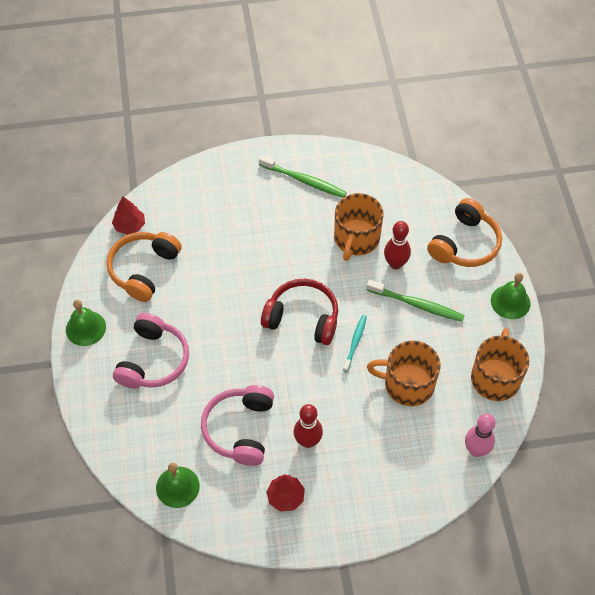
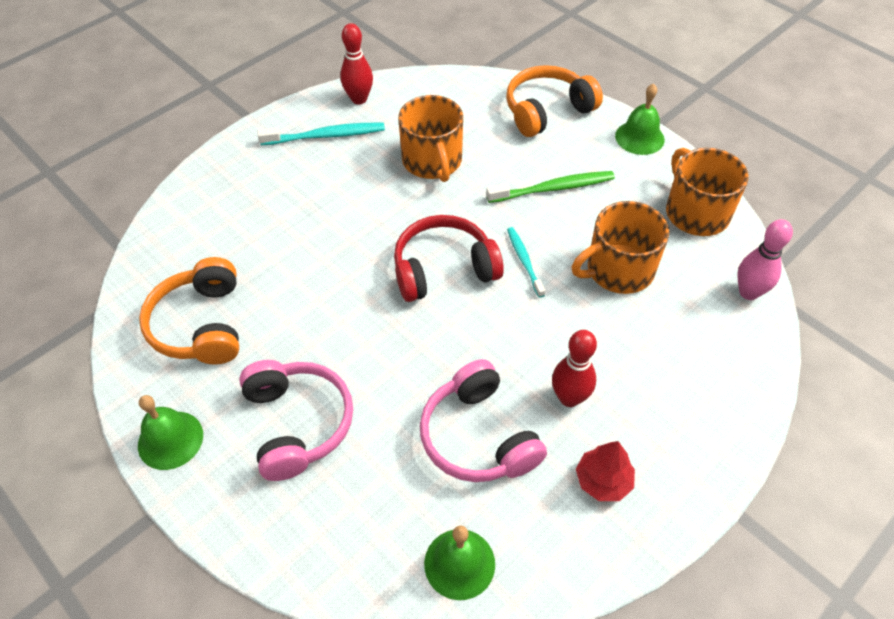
camera: 35 degrees left, 5 degrees down
(129, 225) = (143, 286): red tree -> none
(304, 181) = (326, 136): green toothbrush -> turquoise toothbrush
(395, 264) = (495, 163): red bowling pin -> red bowling pin (359, 99)
(465, 244) = (547, 110): orange headphones -> orange headphones turned 120 degrees counterclockwise

